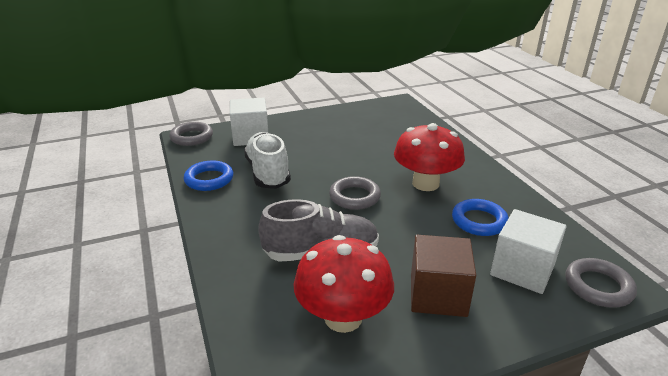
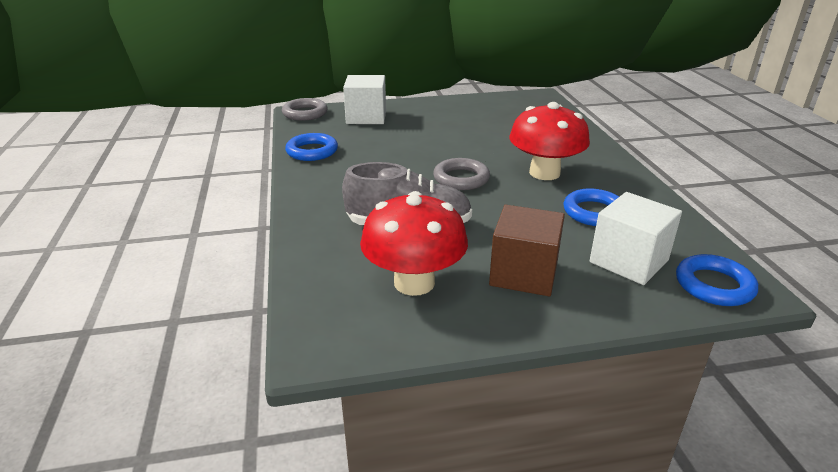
camera: 10 degrees right, 0 degrees up
(268, 173) = (374, 150): white shoe -> none
(598, 286) = (714, 285): grey ring -> blue ring

